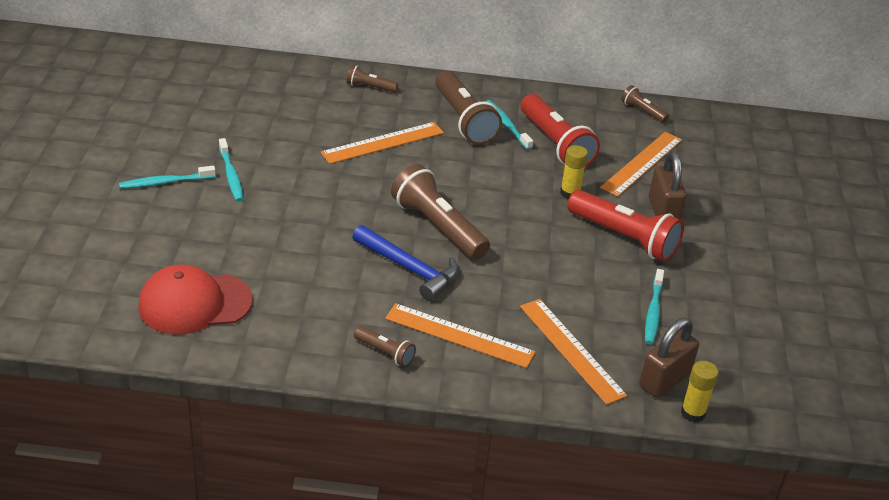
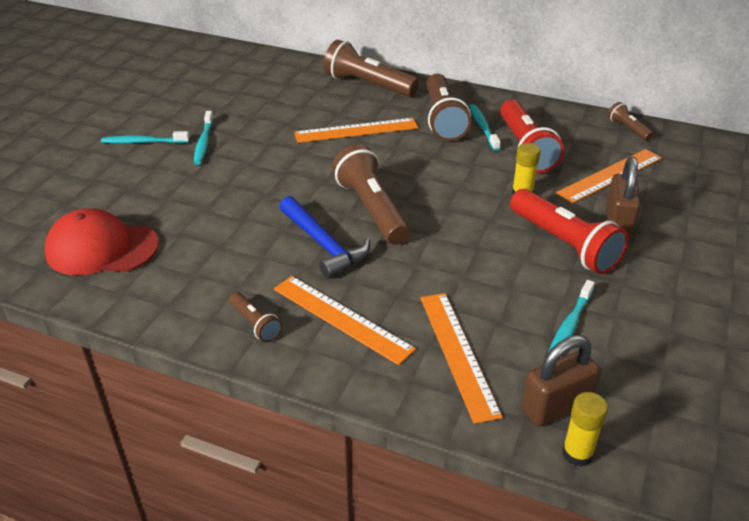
camera: 20 degrees right, 0 degrees up
(370, 87) = (368, 85): brown flashlight -> brown flashlight, size x2.03

